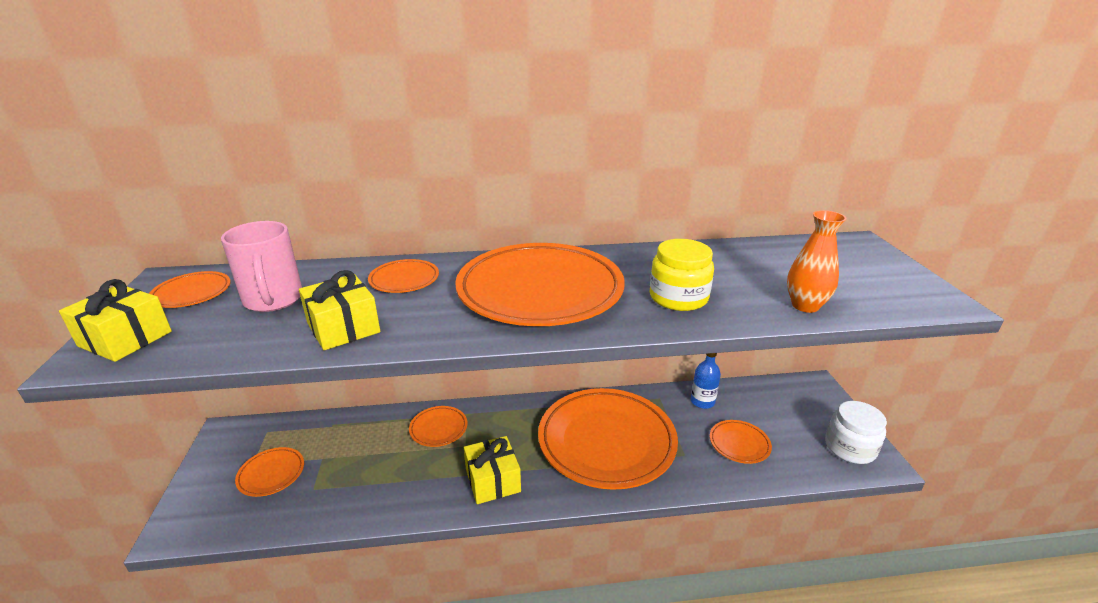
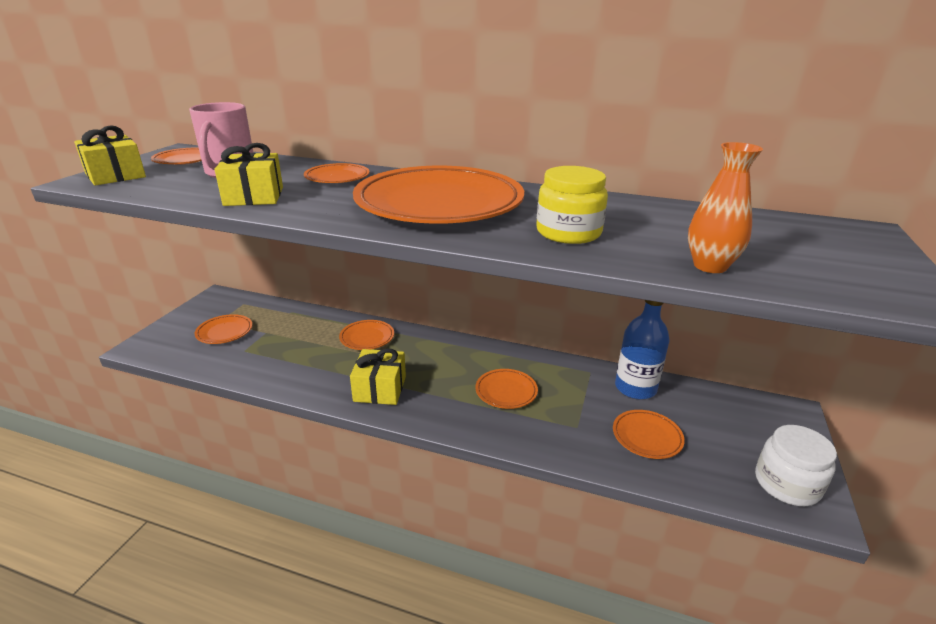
camera: 25 degrees right, 0 degrees up
(606, 441) = (506, 391): orange plate -> orange plate, size x0.43
(702, 401) = (635, 388): blue bottle -> blue bottle, size x1.51

